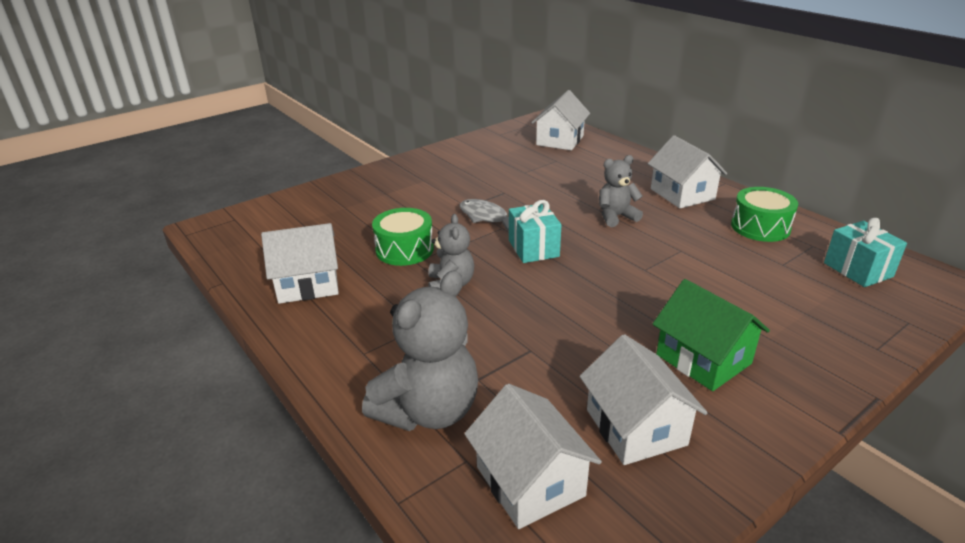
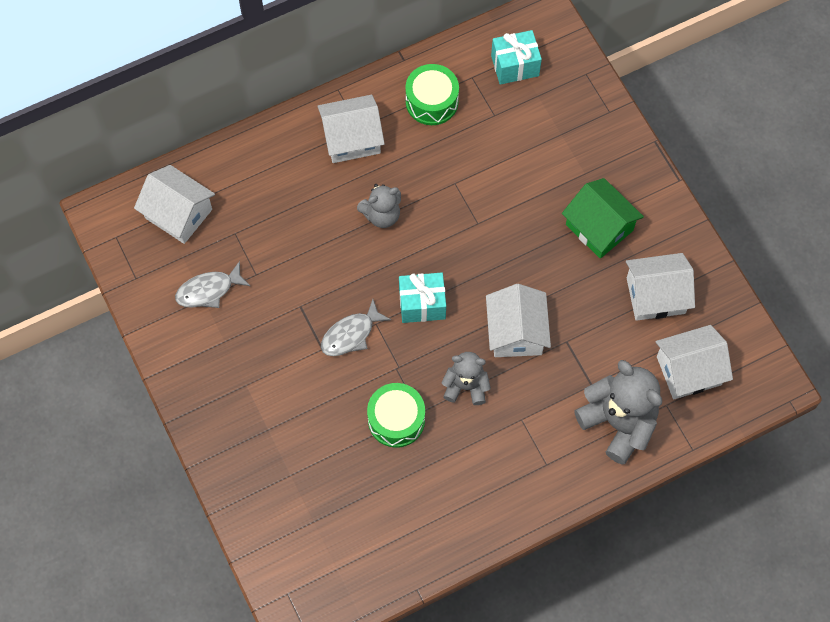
camera: 80 degrees left, 35 degrees up
(308, 284) = (437, 510): white house -> white house (516, 332)
(501, 157) = (208, 290): none -> grey fish
(616, 217) = (382, 215): grey teddy bear -> grey teddy bear turned 105 degrees counterclockwise
(703, 359) = (599, 227): green house -> green house turned 75 degrees clockwise

